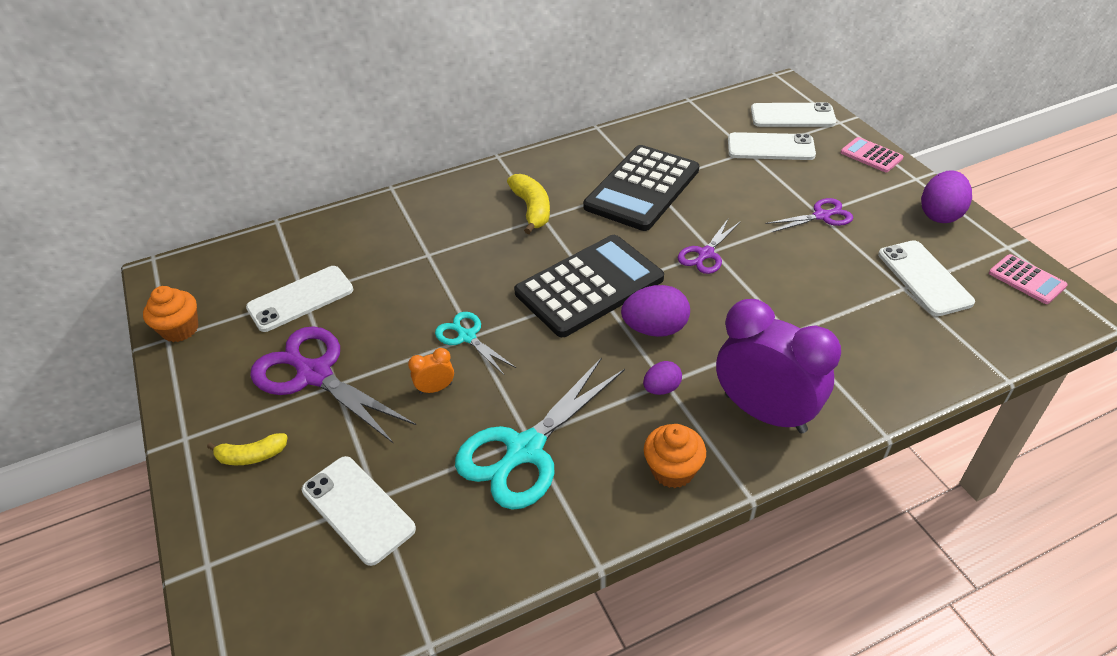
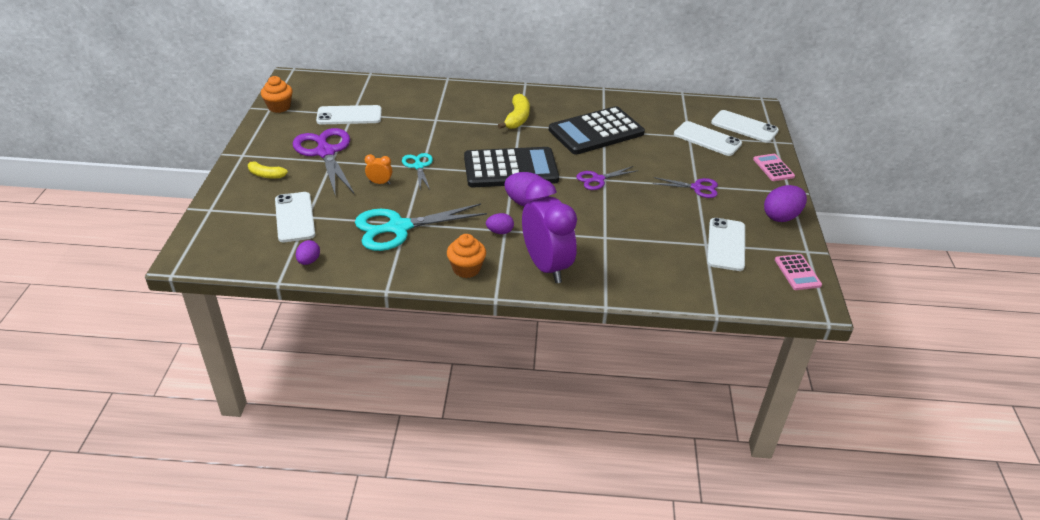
camera: 25 degrees right, 5 degrees down
(444, 578) = (309, 261): none -> purple egg

